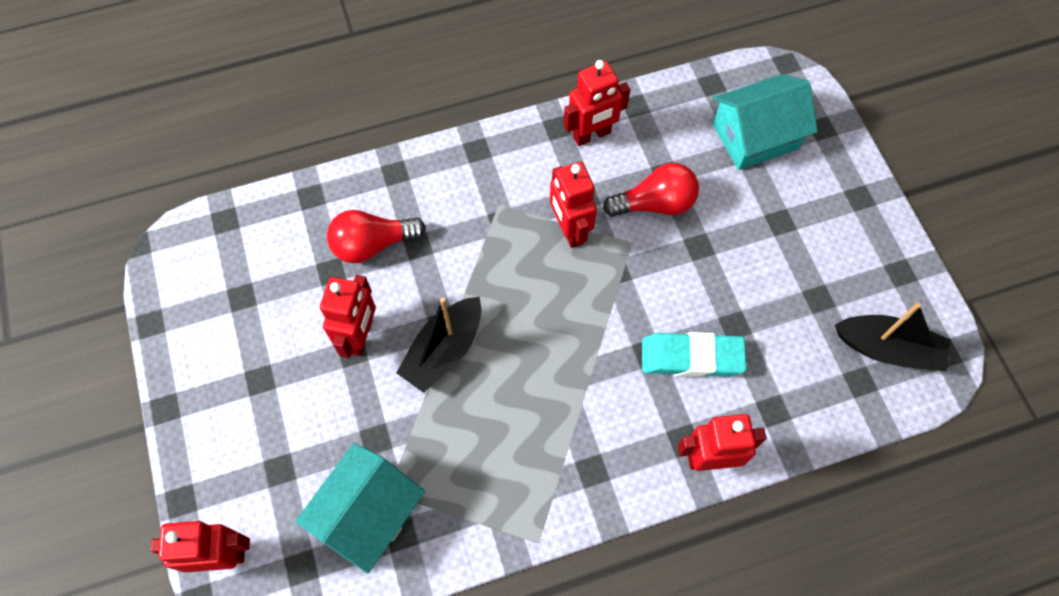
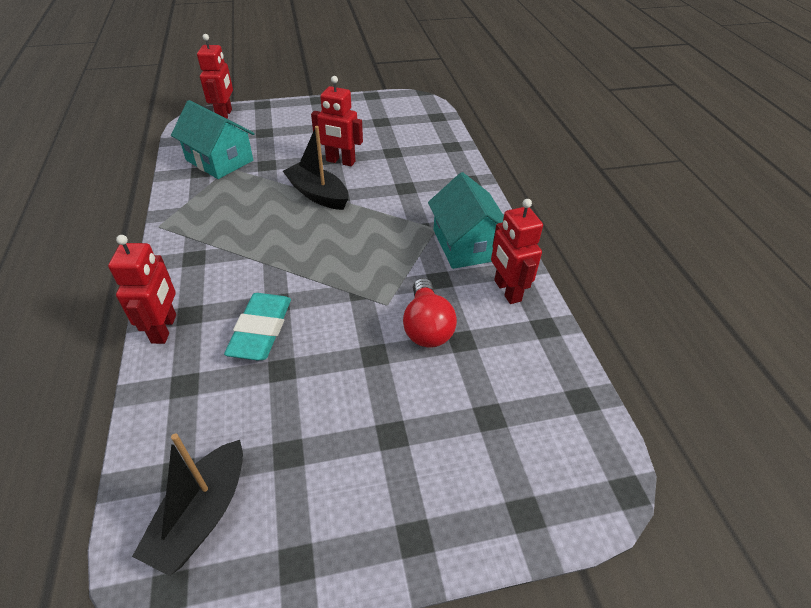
camera: 95 degrees right, 20 degrees down
(372, 244) = (410, 169): red light bulb -> none
(569, 230) = (406, 266): red robot -> none
(755, 136) = (509, 430): turquoise house -> turquoise house (466, 244)

